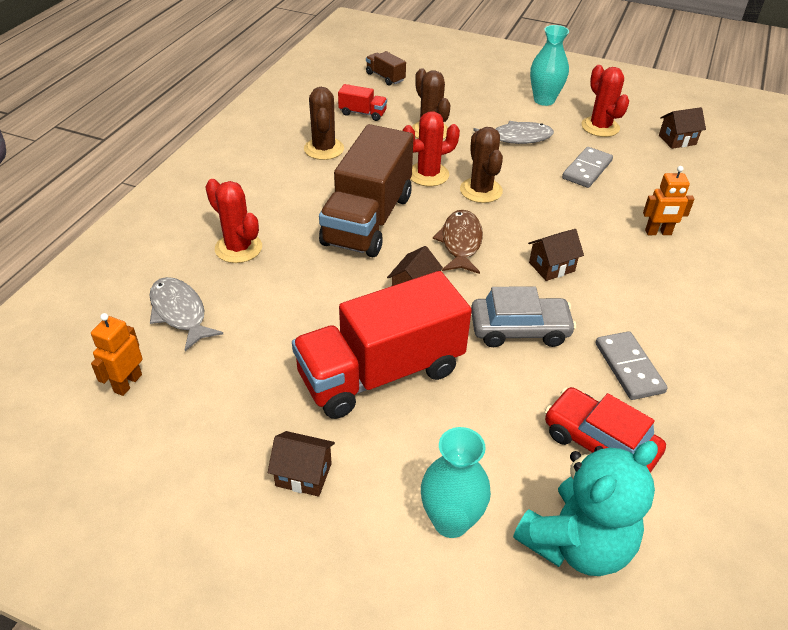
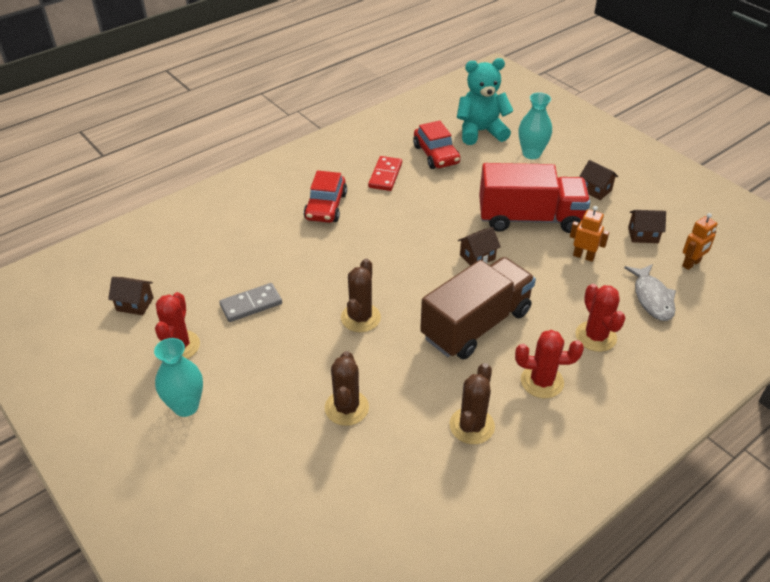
camera: 150 degrees left, 0 degrees up
(362, 113) = (398, 468): red truck -> none
(385, 77) = (324, 532): brown truck -> none
(428, 174) = (392, 352): red cactus -> red cactus (542, 381)
(460, 242) = (417, 279): brown fish -> none
(517, 138) = (271, 363): grey fish -> none
(519, 329) = (428, 212): grey car -> none
(551, 267) = (369, 239): brown house -> brown house (643, 235)
(629, 367) = (385, 175): grey domino -> red domino
(644, 289) = (326, 206): none -> red car
(658, 232) = (268, 235): orange robot -> orange robot (583, 256)

